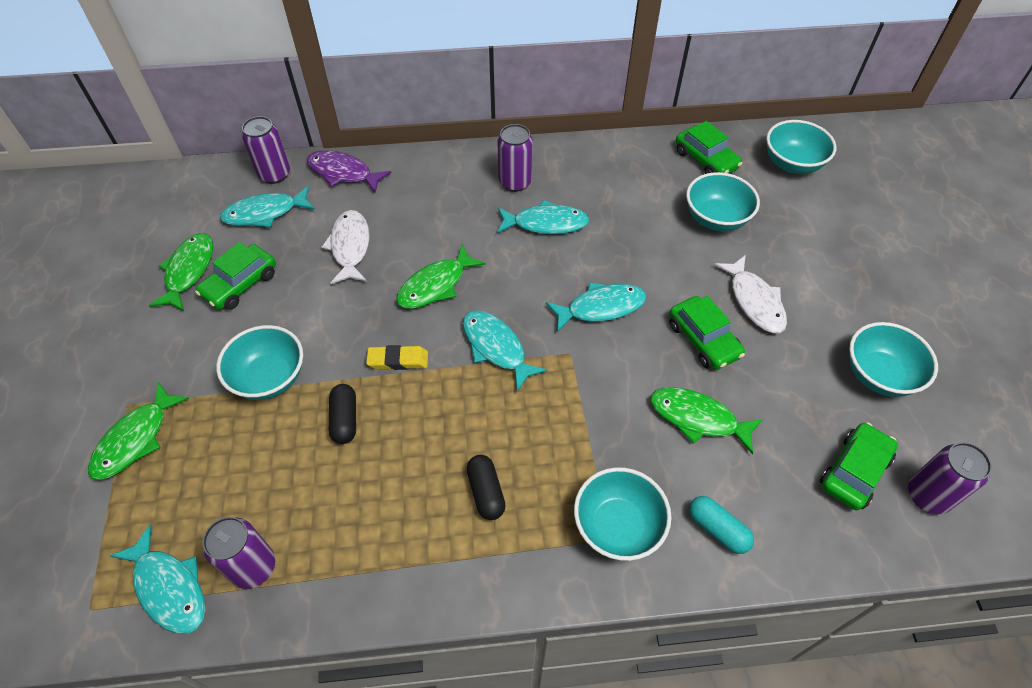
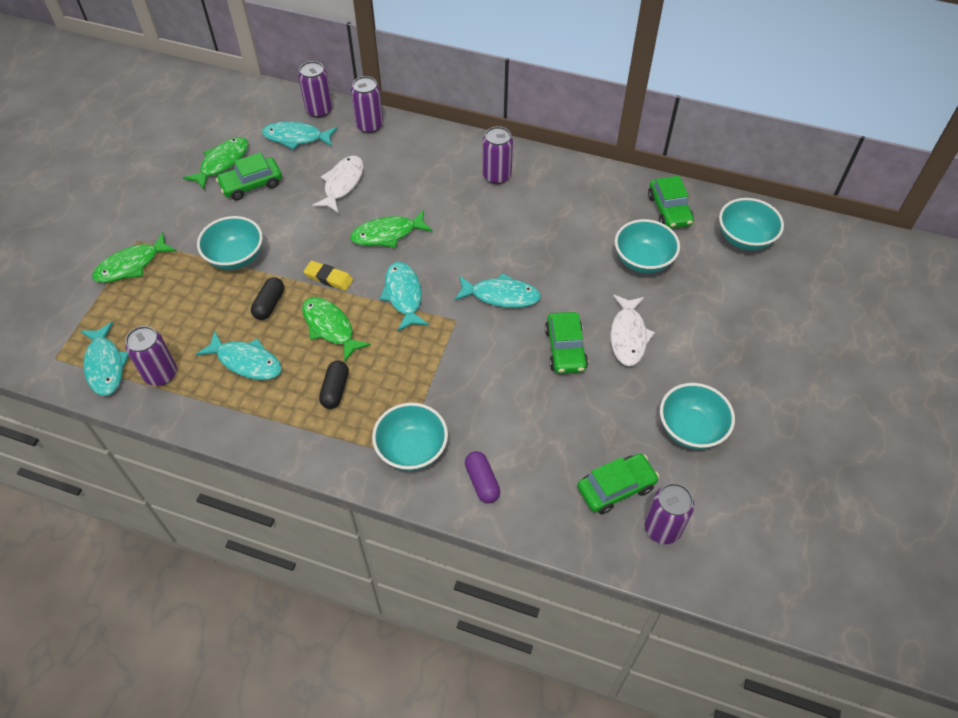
camera: 25 degrees right, 0 degrees up
(343, 173) = (370, 125): purple fish -> purple can
(546, 223) = (500, 217): turquoise fish -> turquoise fish (246, 361)
(698, 418) = (521, 403): green fish -> green fish (330, 327)
(717, 529) = (482, 482): turquoise capsule -> purple capsule

